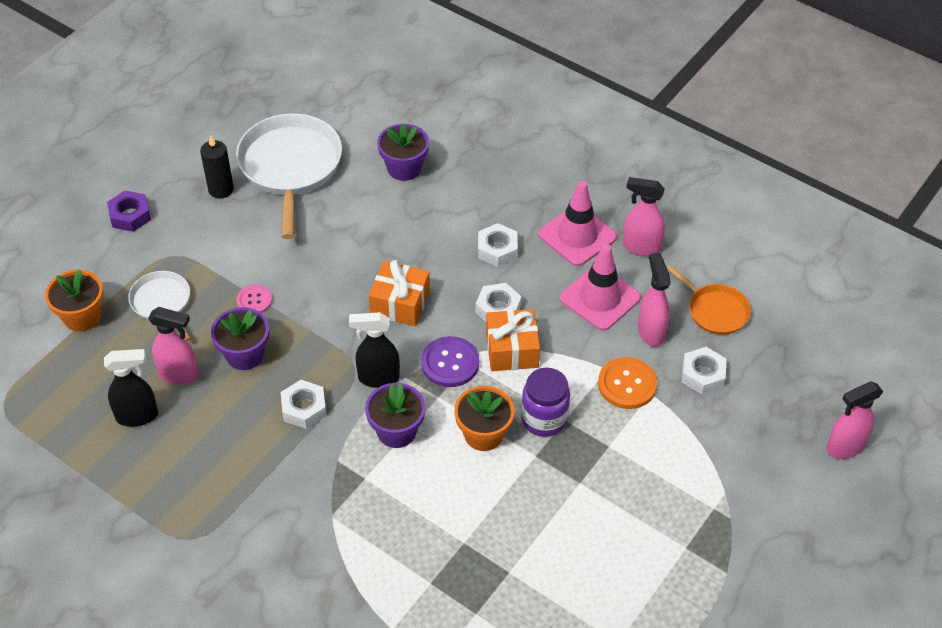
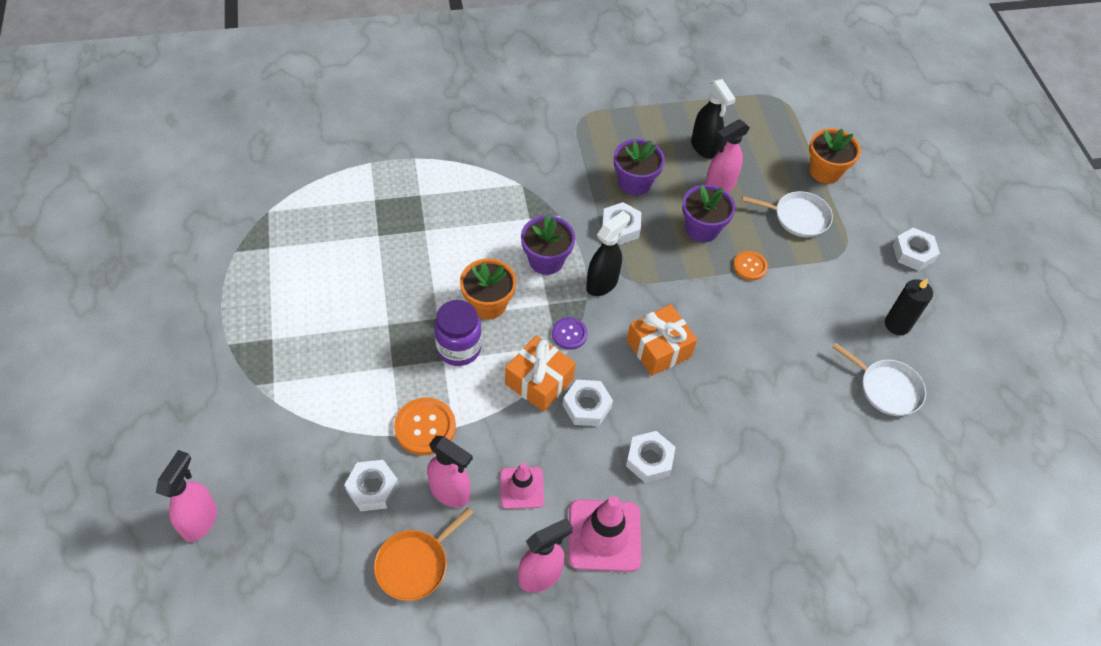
camera: 130 degrees right, 5 degrees up
(130, 215) = (913, 253): purple nut -> white nut
(137, 416) = (704, 148): black spray bottle -> black spray bottle turned 60 degrees counterclockwise
(254, 300) = (750, 266): pink button -> orange button
(290, 167) = (887, 388): white pan -> white pan, size x0.54
(404, 168) = (813, 470): purple flower pot -> purple flower pot (634, 182)
(450, 363) = (569, 334): purple button -> purple button, size x0.63
(600, 298) = (521, 488): pink traffic cone -> pink traffic cone, size x0.62
(715, 311) = (415, 564): orange pan -> orange pan turned 45 degrees counterclockwise

